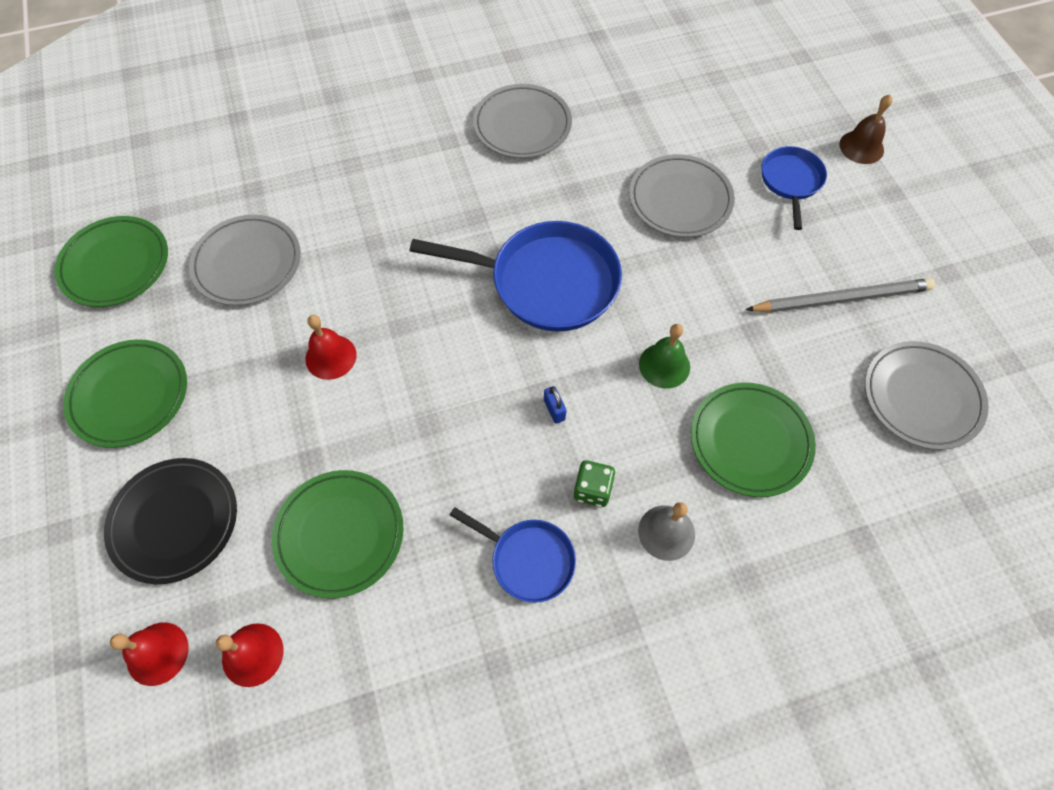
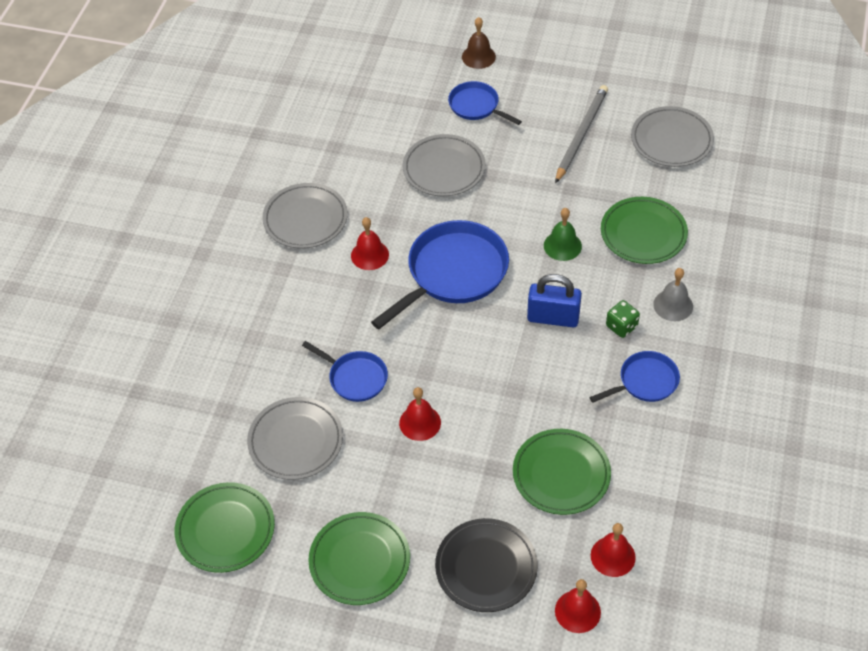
camera: 55 degrees left, 10 degrees down
(353, 270) = (355, 378): none -> blue pan
(516, 199) = (369, 255): none -> red bell
(554, 410) = (553, 318): blue padlock -> blue padlock, size x2.23

